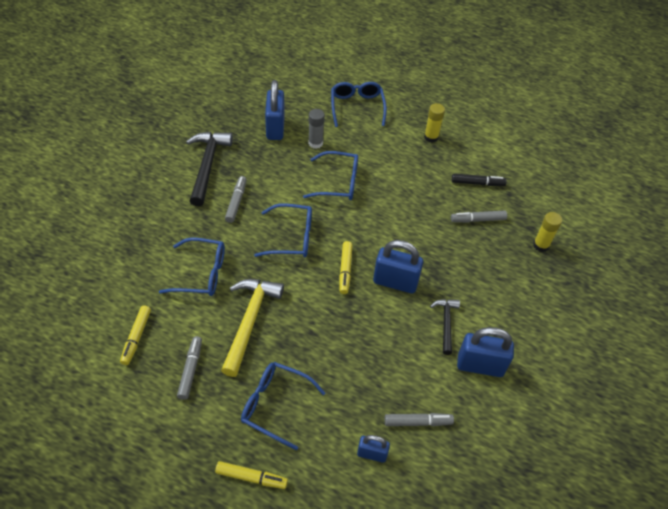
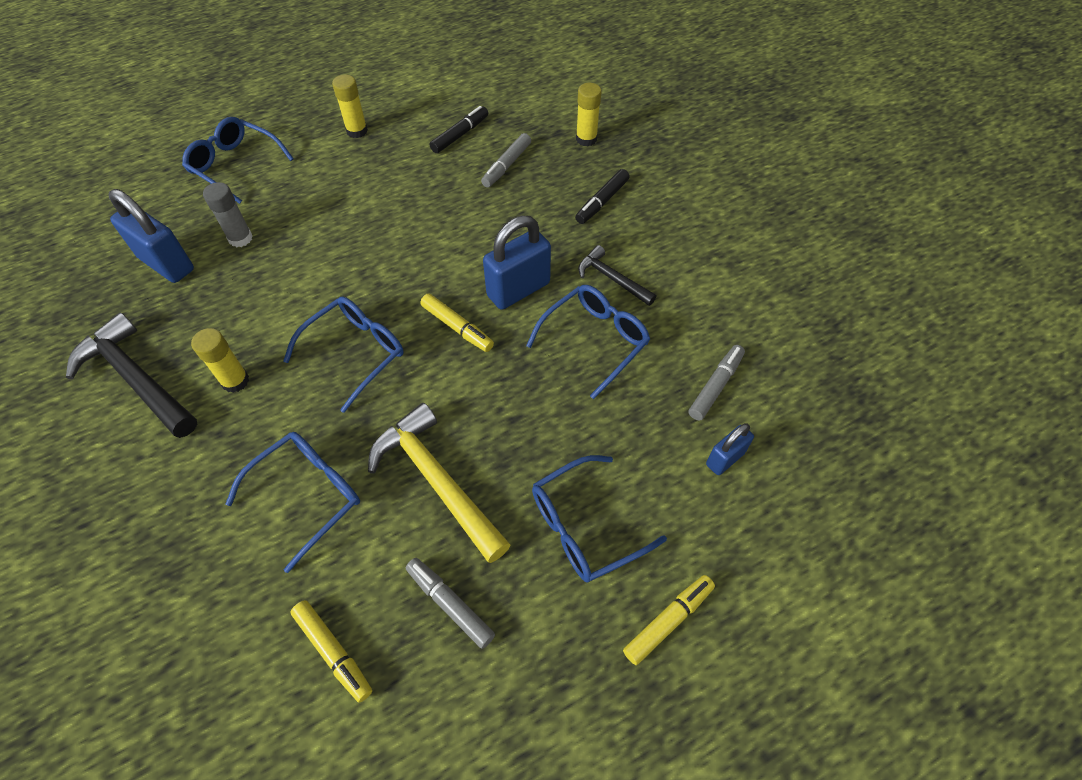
camera: 50 degrees left, 5 degrees up
(236, 202) = (235, 381): grey marker -> yellow glue stick
(338, 182) = (325, 254): blue glasses -> blue glasses (595, 341)
(480, 365) = (688, 284): blue padlock -> none
(499, 283) = (602, 202): none -> black marker

